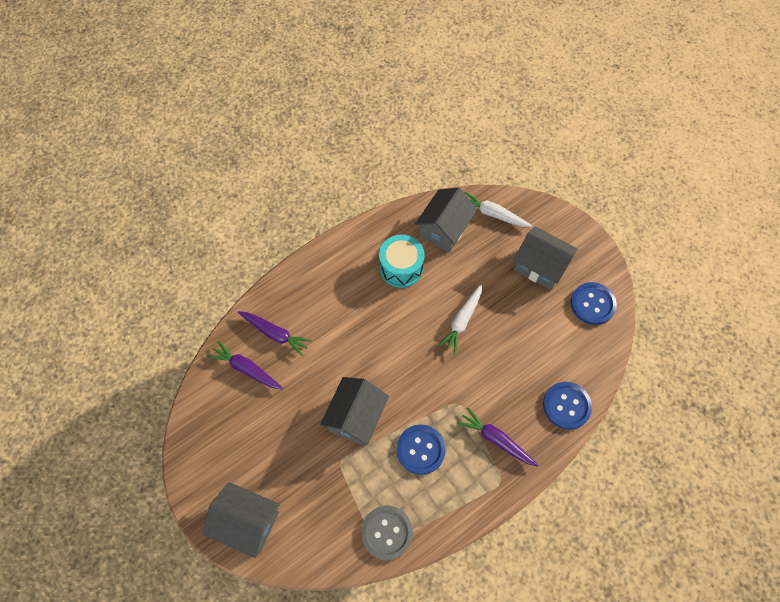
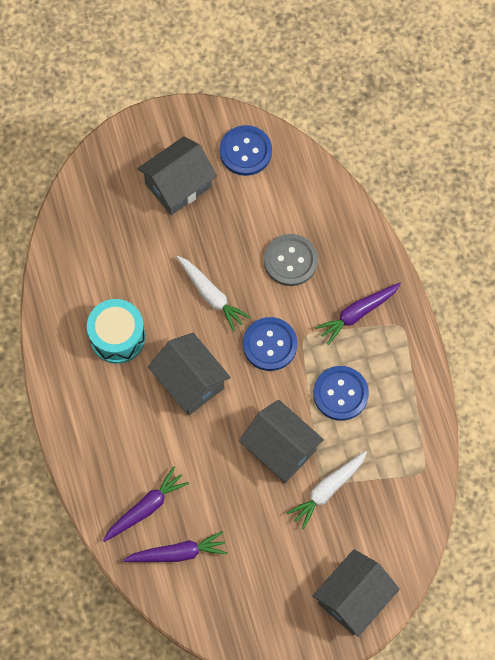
camera: 70 degrees left, 5 degrees up
(246, 369) = (177, 553): purple carrot -> purple carrot turned 150 degrees counterclockwise
(387, 532) = (413, 458): grey button -> grey button (290, 261)
(444, 229) = (87, 270): grey house -> grey house (190, 382)
(493, 214) = (90, 207): white carrot -> white carrot (327, 490)
(566, 406) = (348, 229): blue button -> blue button (270, 344)

